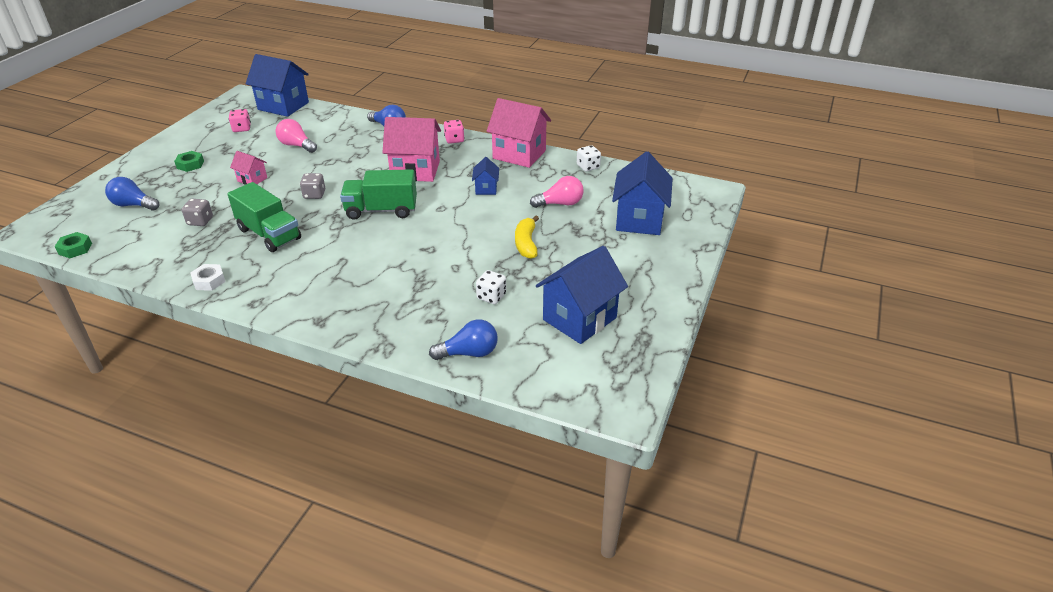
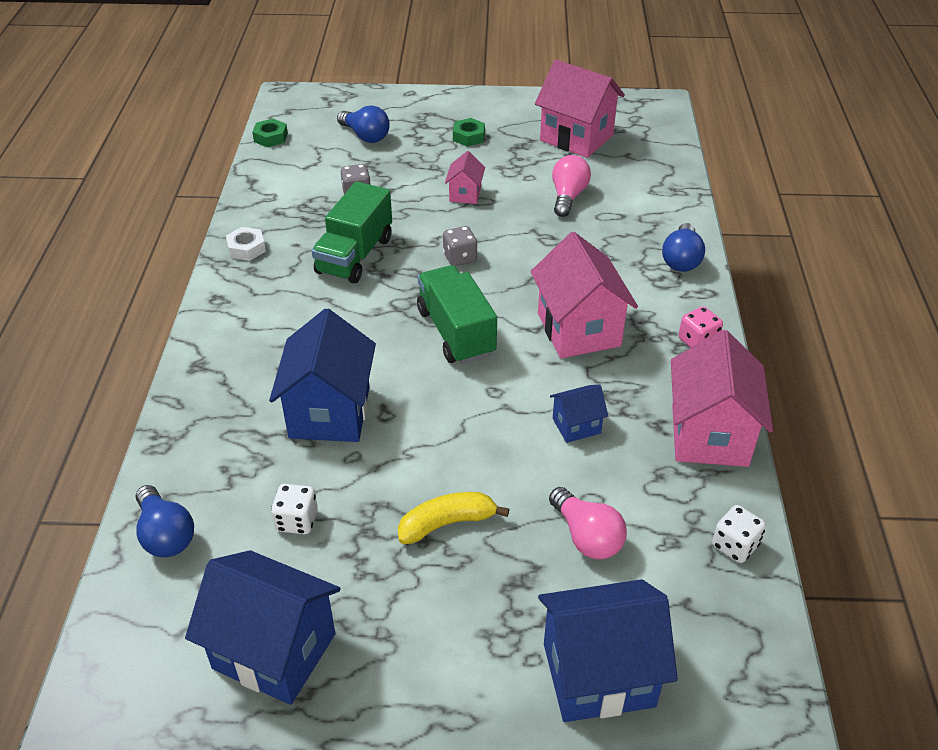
camera: 70 degrees right, 5 degrees up
(133, 205) = (365, 136): blue light bulb -> blue light bulb turned 135 degrees clockwise
(242, 128) = (576, 138): pink dice -> pink house
(283, 106) = (659, 146): blue house -> blue house (330, 412)

